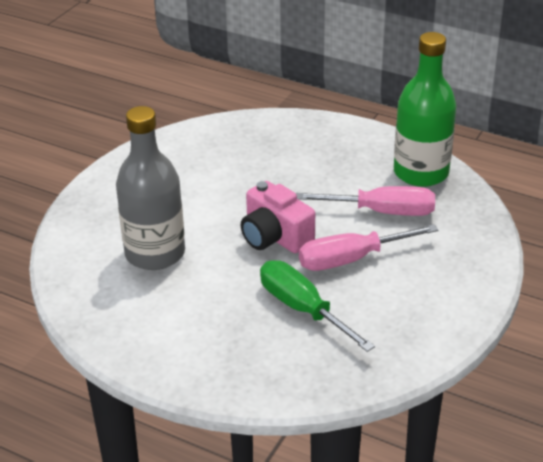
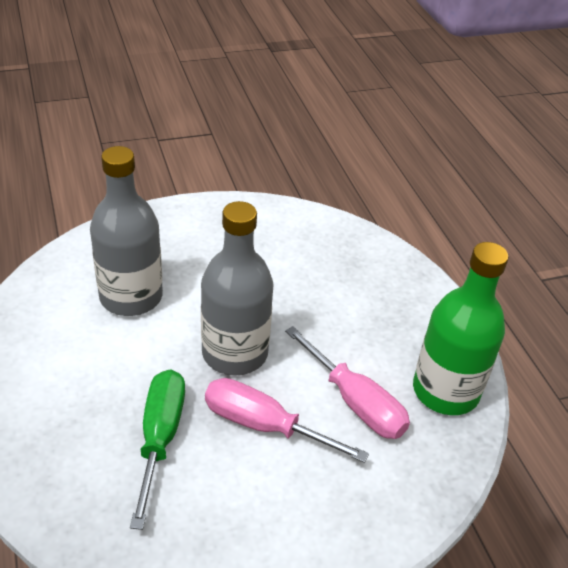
camera: 40 degrees right, 5 degrees up
(275, 236) = (235, 353): pink camera -> grey bottle

